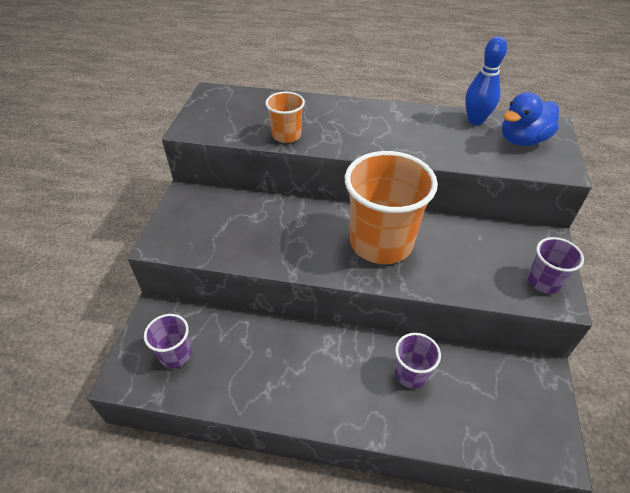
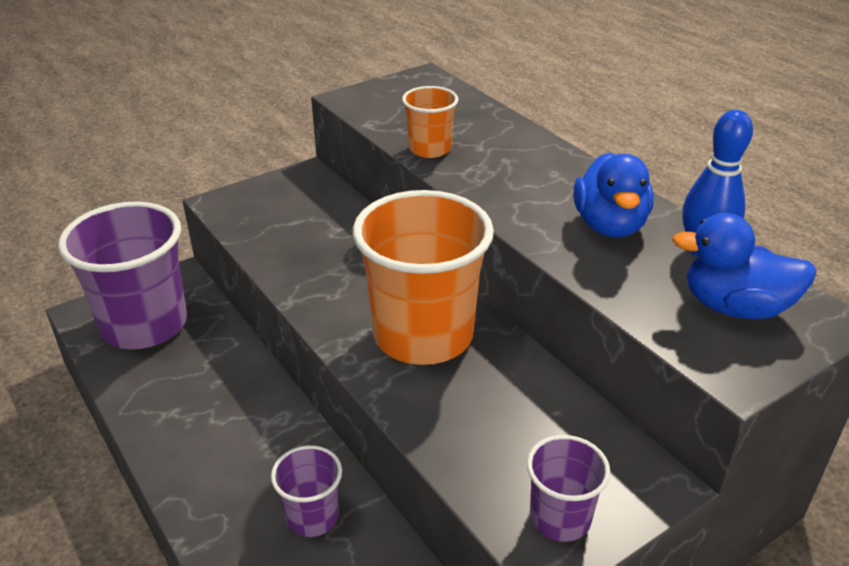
camera: 45 degrees right, 10 degrees down
(175, 354) = (144, 325): purple cup -> purple cup, size x2.06
(427, 130) = (609, 225): none -> blue duck

